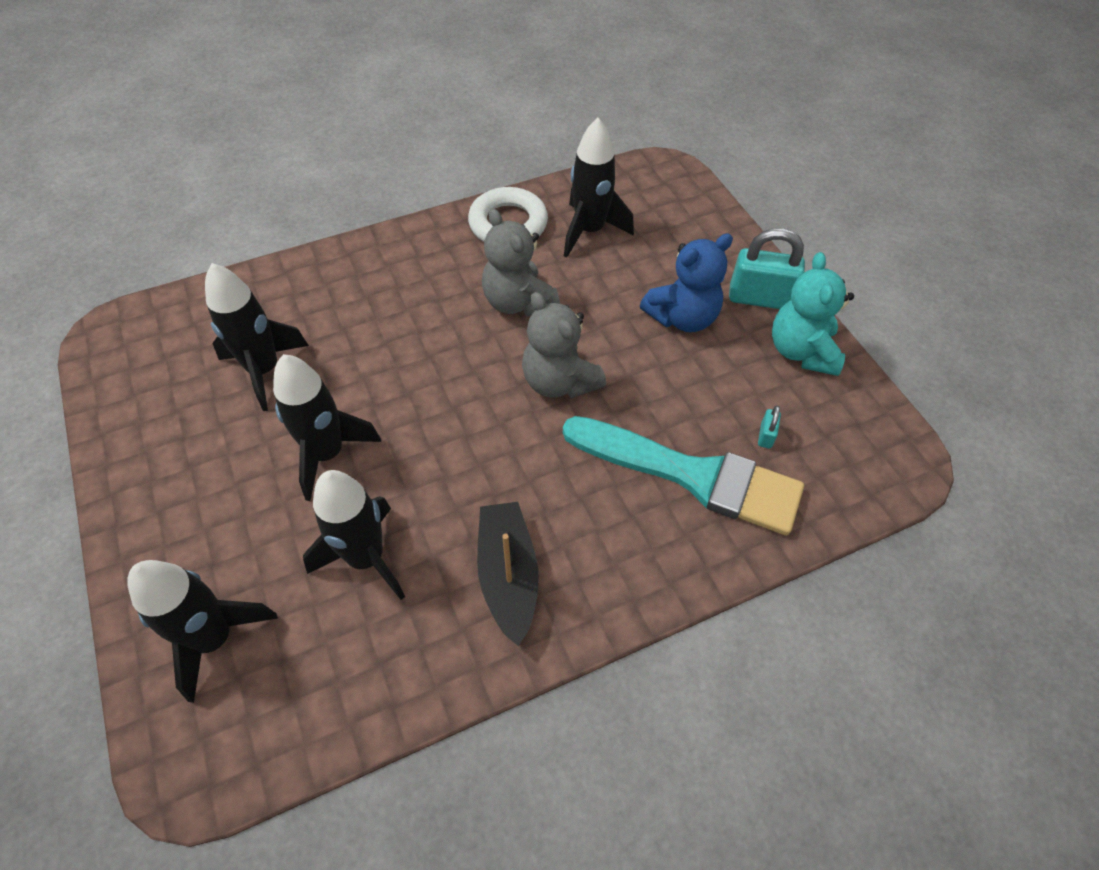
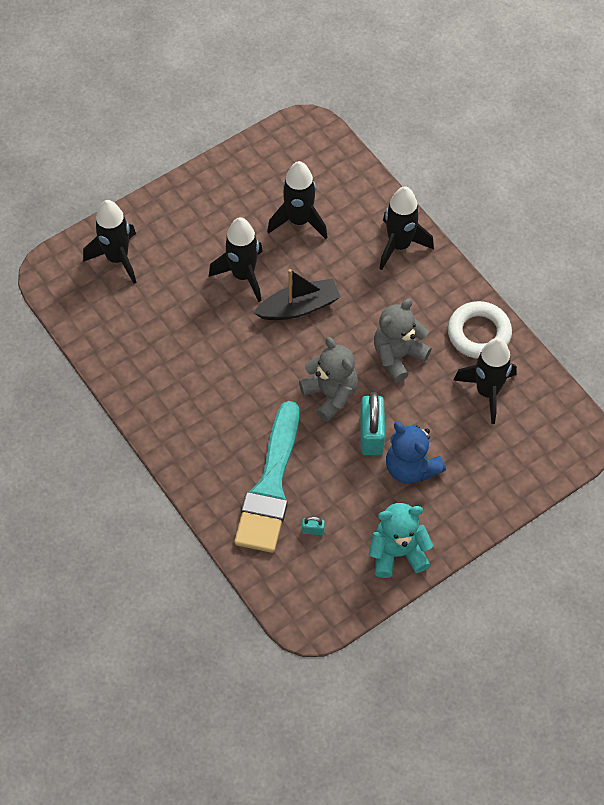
camera: 80 degrees right, 5 degrees up
(366, 558) = (177, 316): black rocket -> black rocket (399, 245)
(508, 575) = (179, 391): black boat -> black boat (299, 307)
(559, 381) = (330, 395): grey teddy bear -> grey teddy bear turned 105 degrees clockwise
(759, 298) = (446, 521): turquoise padlock -> turquoise padlock (371, 434)

